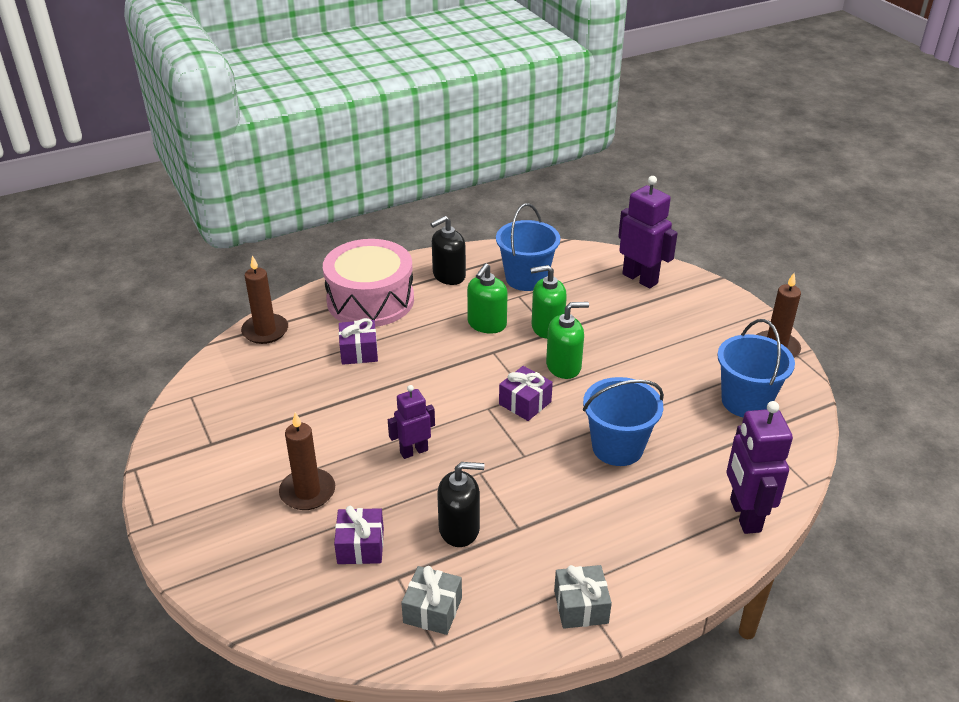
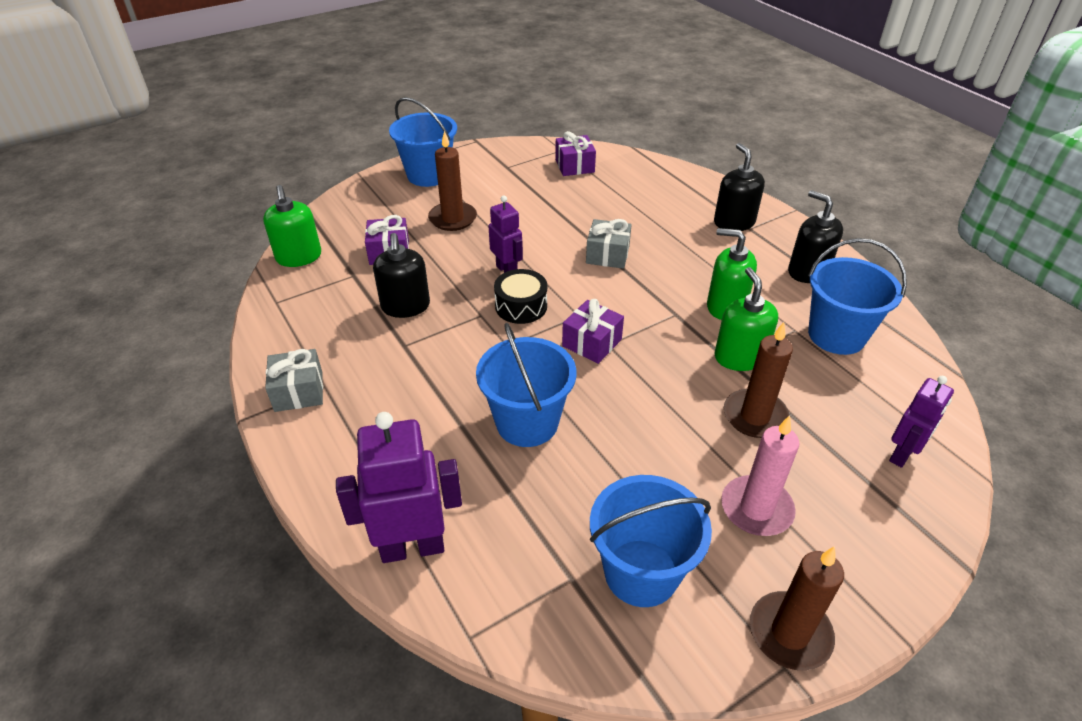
camera: 85 degrees right, 5 degrees up
(202, 514) = (428, 175): none -> blue bucket
(265, 331) = (659, 170): brown candle -> brown candle (755, 416)
(359, 352) = (646, 224): purple gift -> purple gift (574, 166)
(370, 300) = (734, 222): pink drum -> black soap dispenser
(433, 610) = (313, 297): grey gift -> grey gift (607, 255)
(470, 444) = (521, 306): none -> black drum
(563, 366) = (666, 373): green soap dispenser -> green soap dispenser (299, 257)
(640, 278) = (902, 455): purple robot -> purple robot, size x0.62
(689, 345) = (756, 508): none -> pink candle

